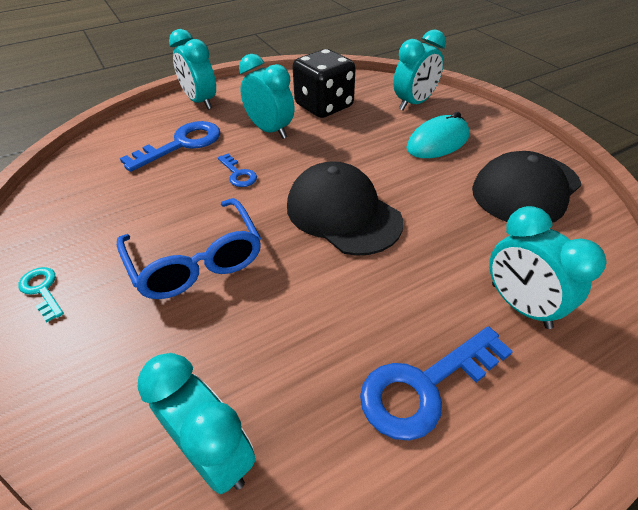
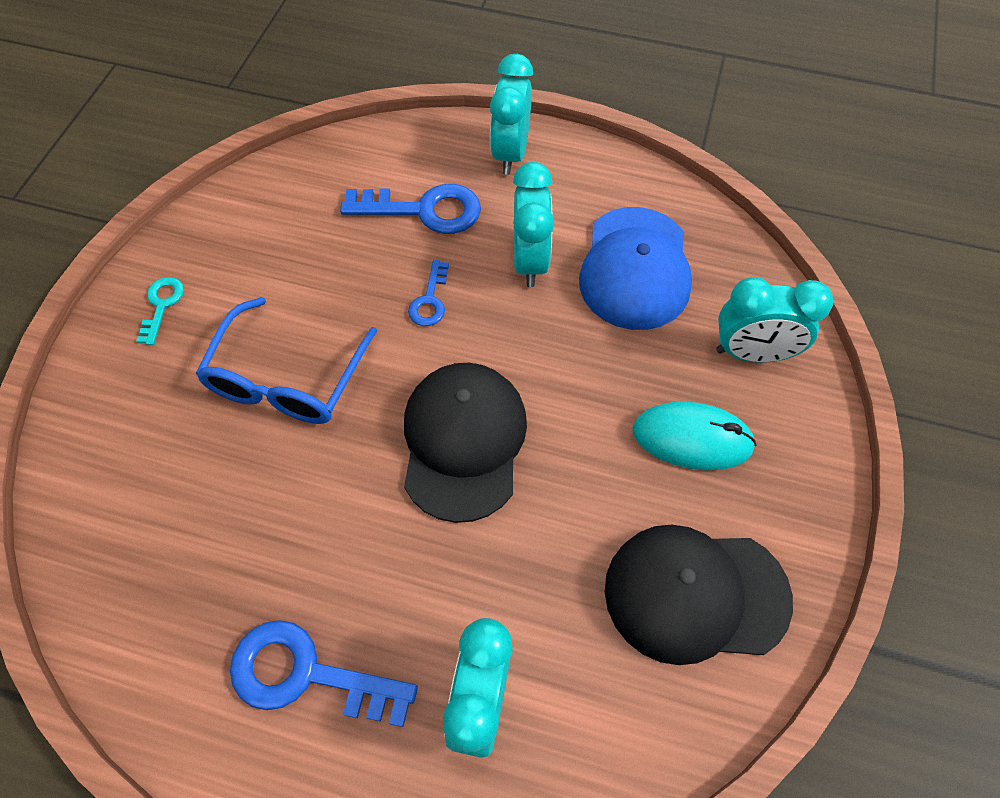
camera: 45 degrees right, 15 degrees up
(214, 454) = (127, 566): turquoise clock -> none
(324, 106) = (635, 268): black dice -> blue cap

